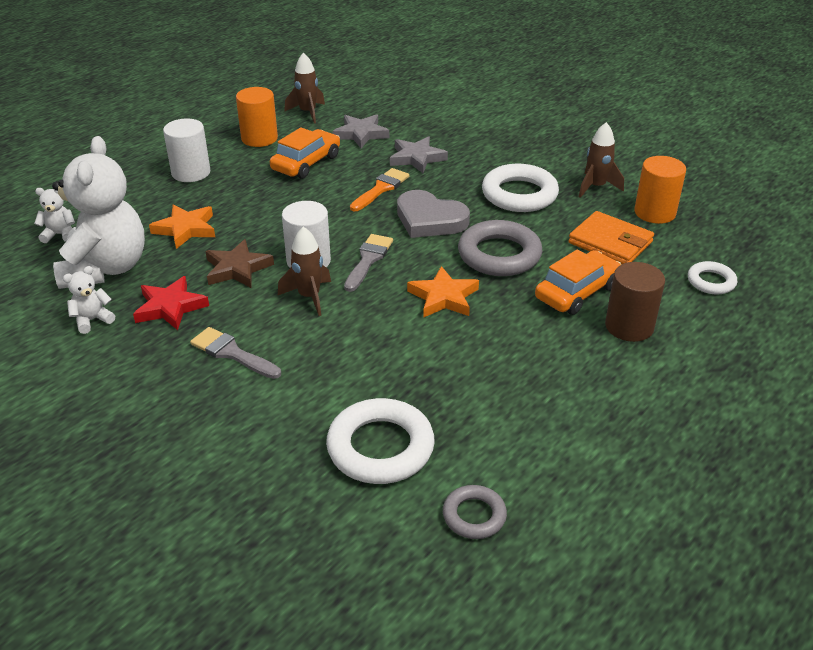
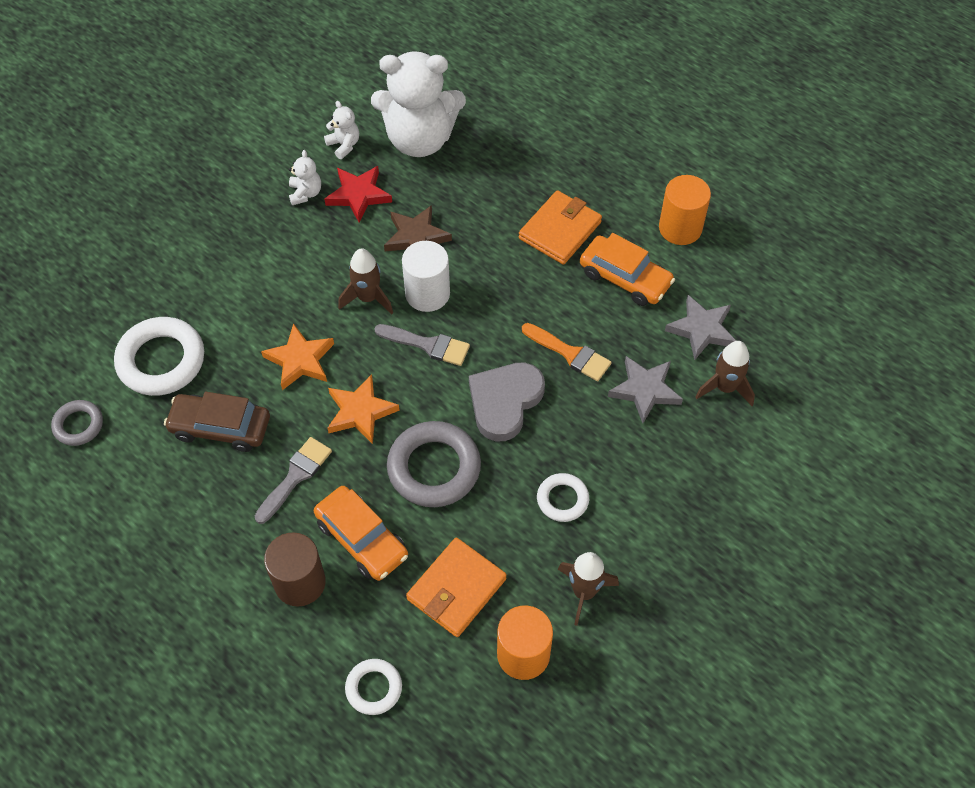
camera: 90 degrees right, 20 degrees up
(60, 234) = (476, 95): white teddy bear -> white teddy bear (305, 193)
(186, 229) = (485, 188): orange star -> orange star (300, 360)
(191, 172) = (597, 176): white cylinder -> none
(232, 353) = (290, 247): grey brush -> grey brush (295, 476)
(248, 191) = (560, 230): none -> orange wallet
(308, 112) = (753, 270): brown rocket -> brown rocket (725, 388)
(468, 391) = (220, 427): none -> brown car
(519, 194) = (562, 499): white ring -> white ring, size x0.55

